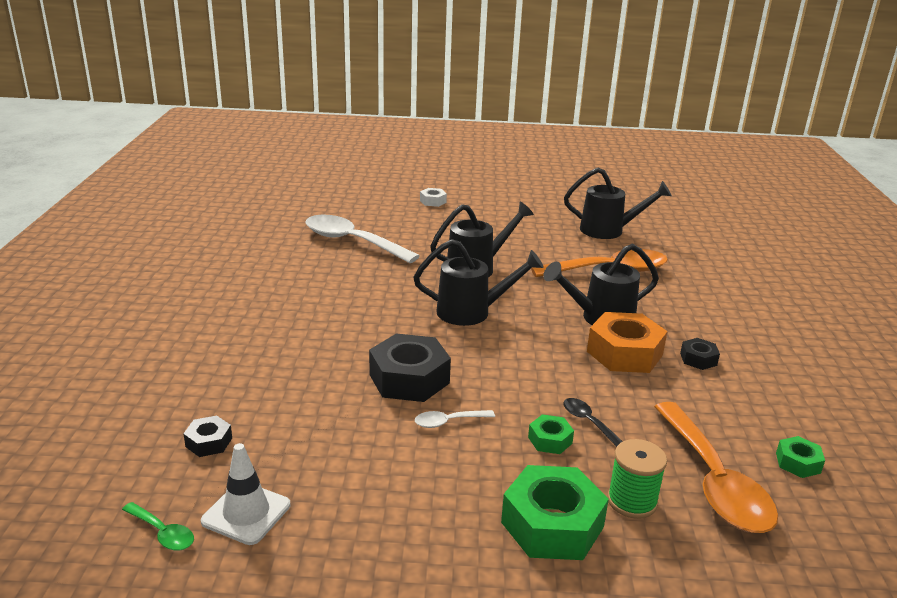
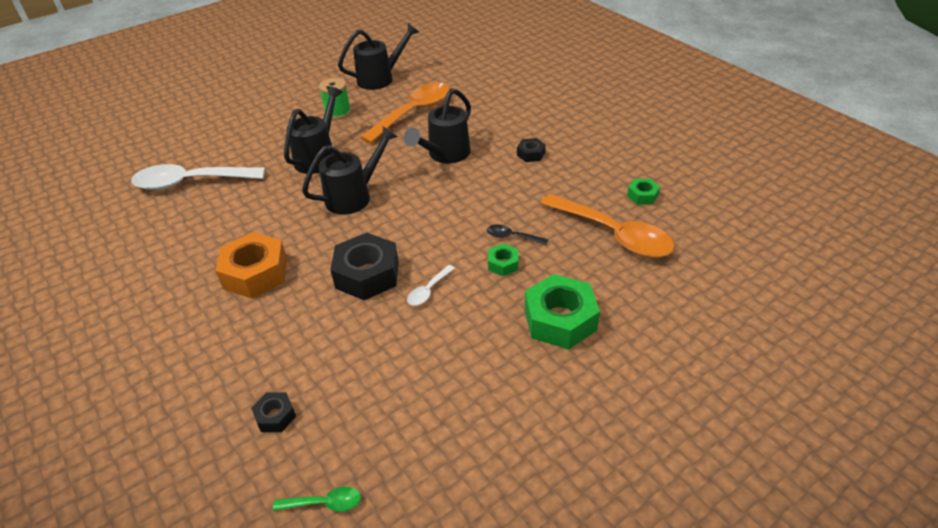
camera: 35 degrees left, 15 degrees up
(246, 513) = (367, 446): white traffic cone -> none
(433, 201) = (218, 112): white nut -> none
(624, 353) = (485, 174): orange nut -> orange nut (255, 273)
(632, 501) = (586, 275): green spool -> green spool (338, 112)

